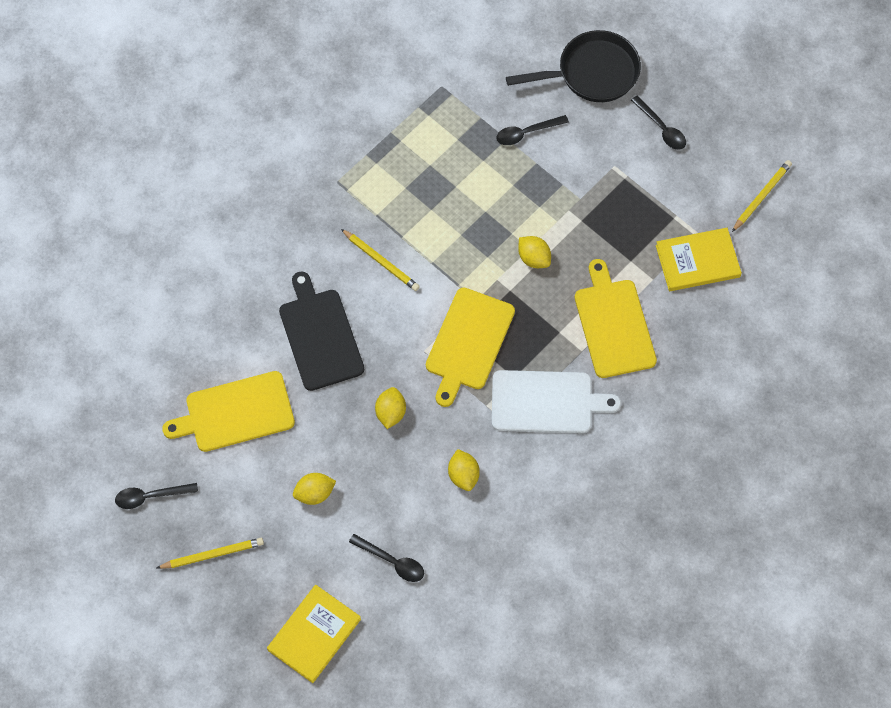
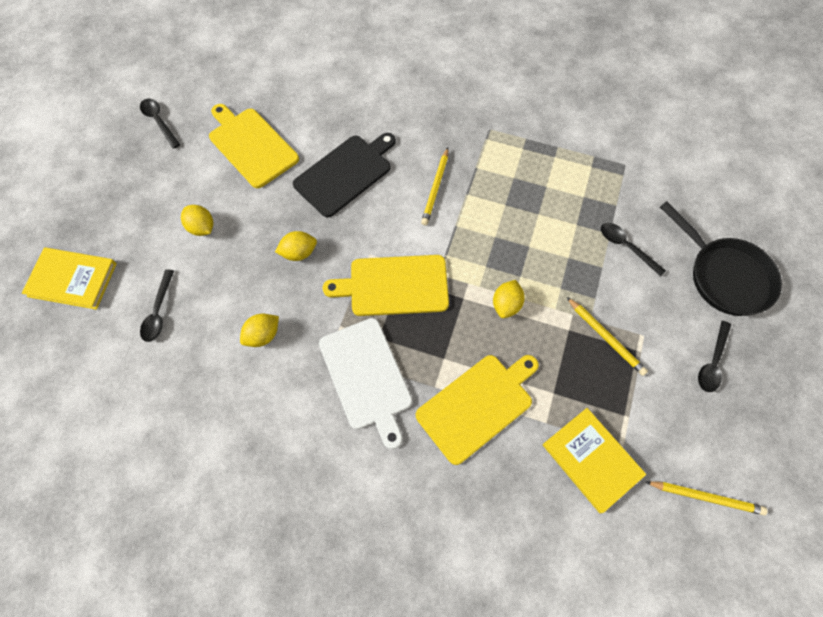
camera: 65 degrees right, 0 degrees up
(212, 554) = (123, 180): yellow pencil -> yellow pencil (605, 337)

